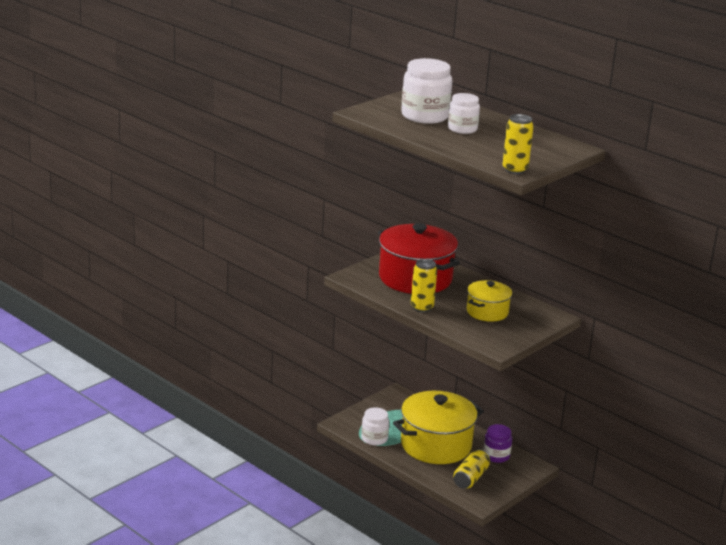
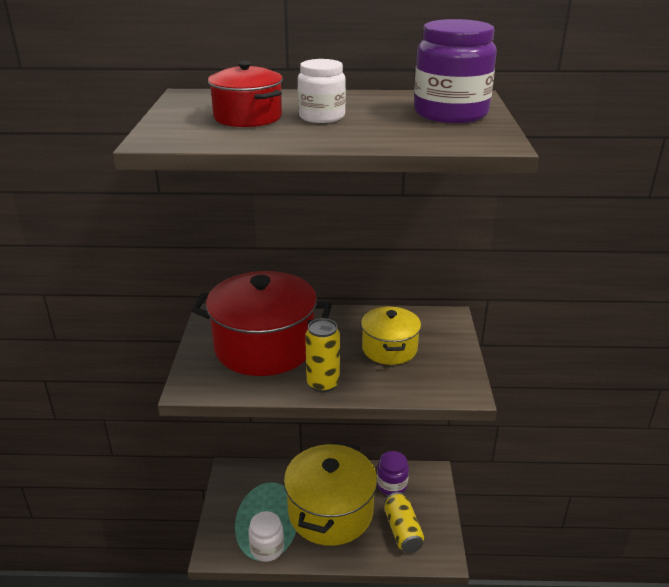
camera: 40 degrees left, 5 degrees up
(425, 116) = (248, 117): white jar -> red pot
(515, 170) = (487, 141): yellow can -> none
(535, 151) = (450, 113): none -> purple jar

